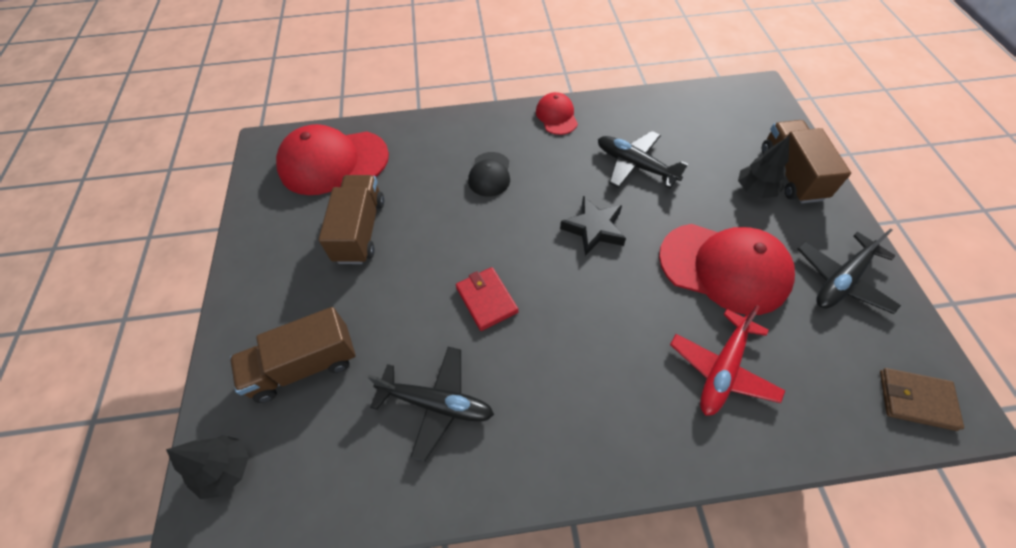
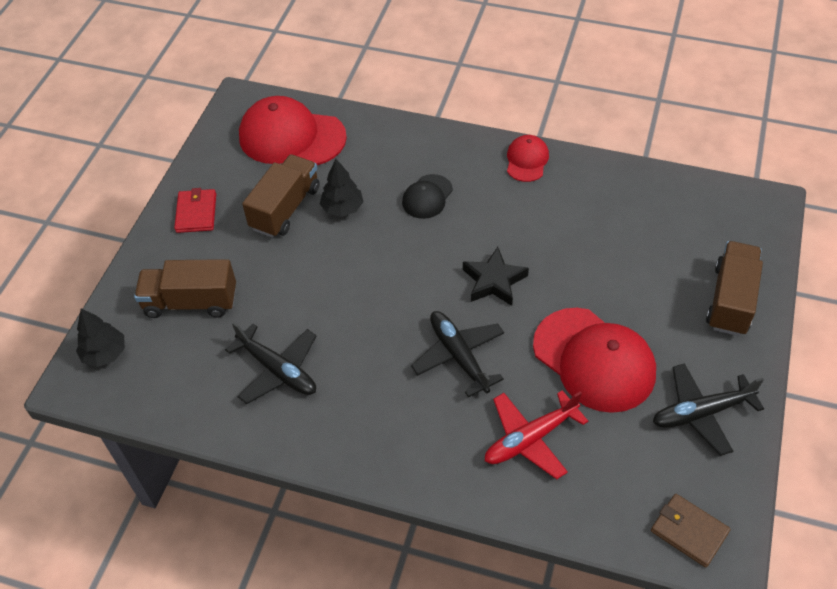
camera: 25 degrees right, 5 degrees down
(486, 300) = (361, 306): red wallet -> red wallet (196, 213)
(635, 165) = (574, 236): black plane -> black plane (459, 356)
(755, 190) = (679, 302): black tree -> black tree (342, 208)

